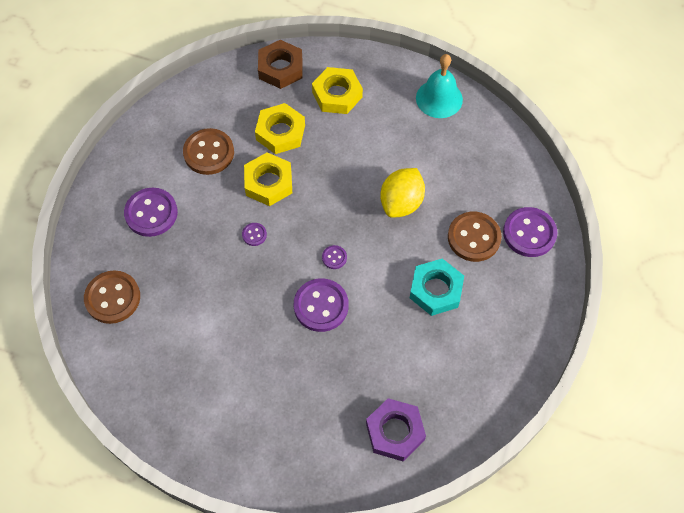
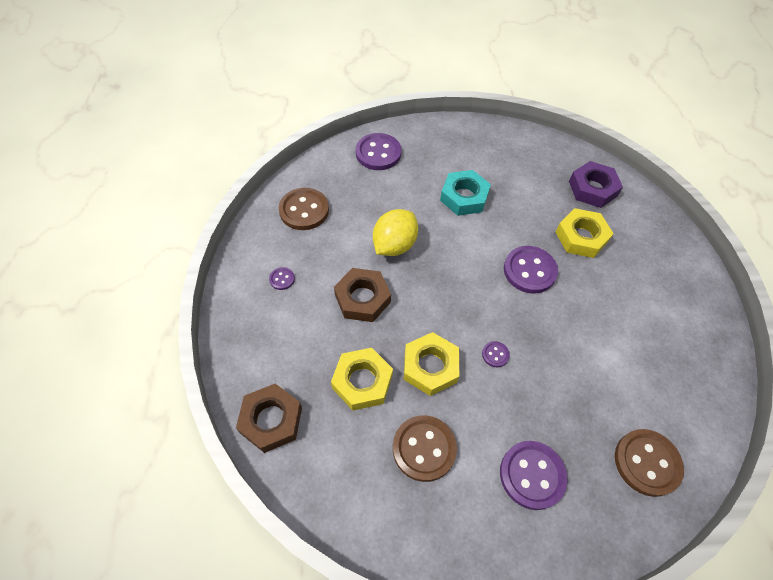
camera: 115 degrees left, 5 degrees down
(334, 257) = (478, 277): purple button -> purple button (282, 279)
(337, 94) = (288, 344): yellow nut -> yellow nut (581, 237)
(355, 158) = (362, 298): none -> brown nut
(401, 203) = (394, 245): yellow lemon -> yellow lemon turned 60 degrees counterclockwise
(439, 98) = (260, 251): turquoise bell -> none
(474, 237) = (401, 186): brown button -> brown button (304, 210)

